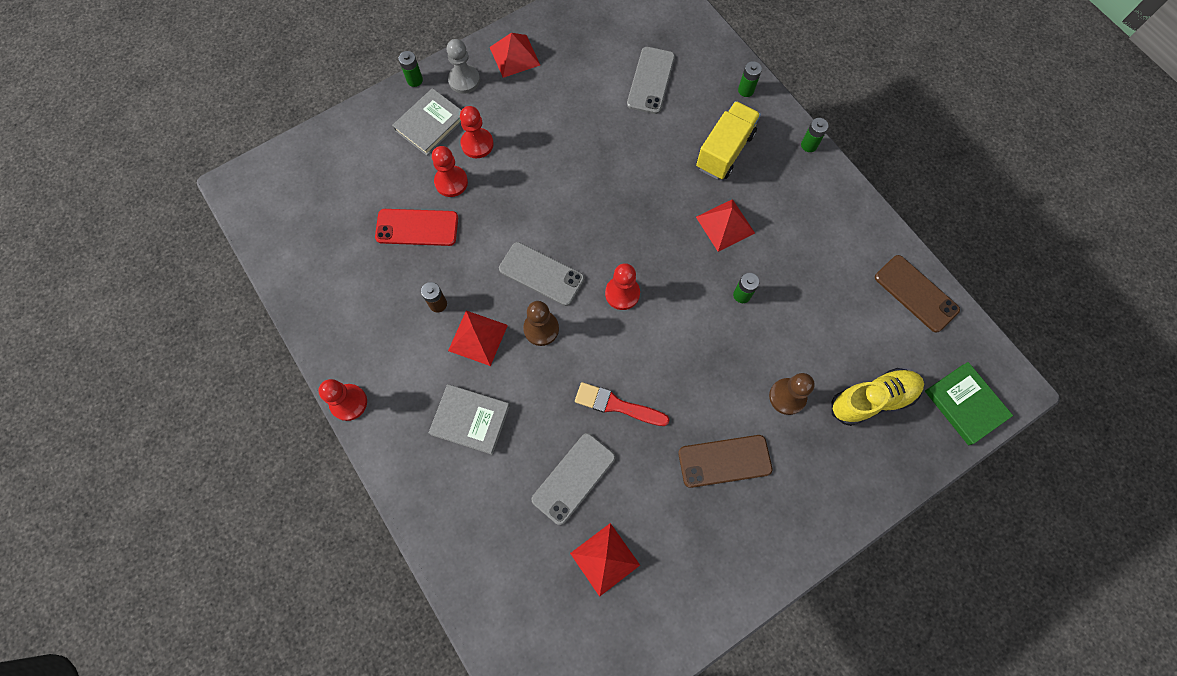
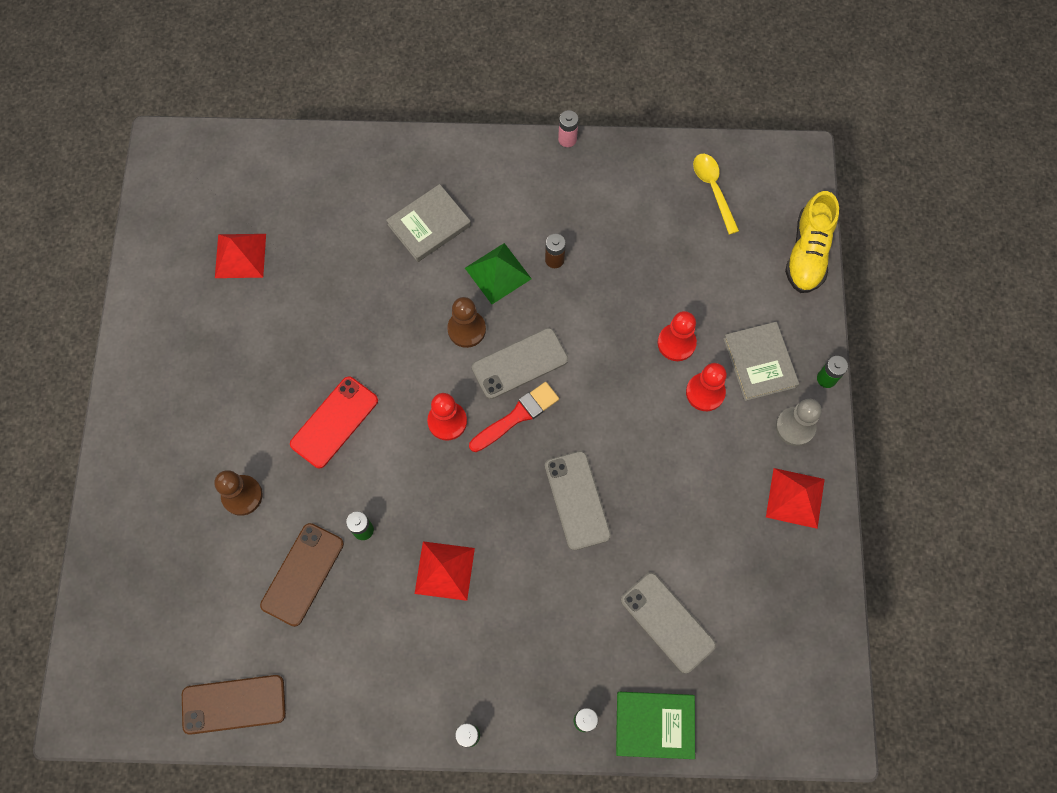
camera: 125 degrees right, 0 degrees up
(300, 230) = (713, 189): none -> yellow spoon
(318, 364) = (567, 139): none -> pink battery
(348, 402) = (515, 144): red pawn -> none
(417, 227) = (646, 285): red phone -> red phone (334, 422)
(478, 337) = (498, 273): red pyramid -> green pyramid
(573, 478) = (319, 273): grey phone -> grey phone (577, 500)
(617, 405) = (350, 346): red brush -> red brush (517, 416)
(724, 461) = (235, 400): brown phone -> brown phone (302, 574)
(725, 151) = (526, 636): yellow truck -> none
(872, 399) = (178, 570): yellow shoe -> yellow shoe (807, 253)
(965, 404) = (105, 654): green book -> green book (654, 725)

